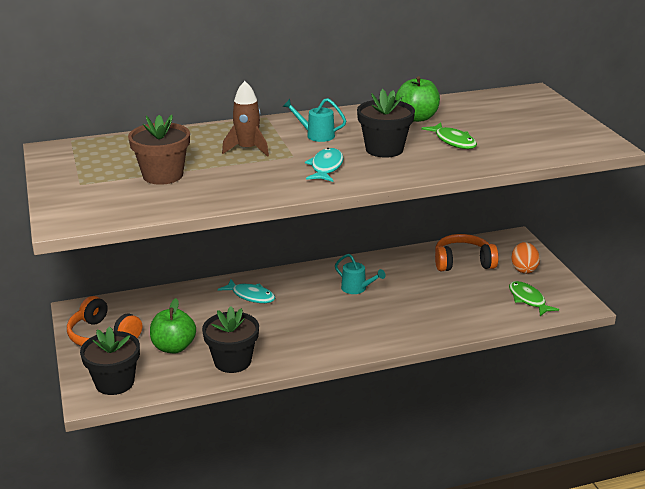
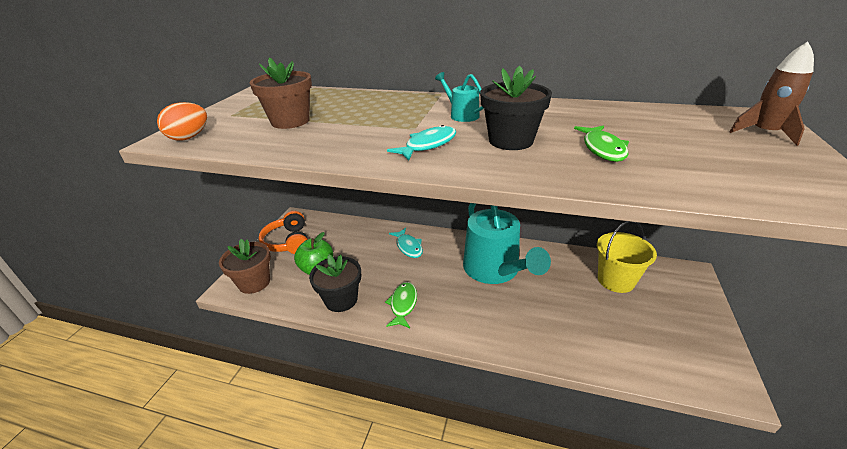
camera: 35 degrees right, 5 degrees up
(114, 382) = (254, 282): black flower pot -> brown flower pot
(247, 149) = (386, 115): brown rocket -> brown rocket (764, 133)
(357, 289) = (495, 271): turquoise watering can -> turquoise watering can, size x2.43
(417, 118) = (584, 118): green apple -> none
(463, 262) = (616, 280): orange headphones -> yellow bucket
(523, 269) = (681, 312): orange egg -> orange egg (189, 137)
(528, 299) = (664, 352): green fish -> green fish (403, 304)

